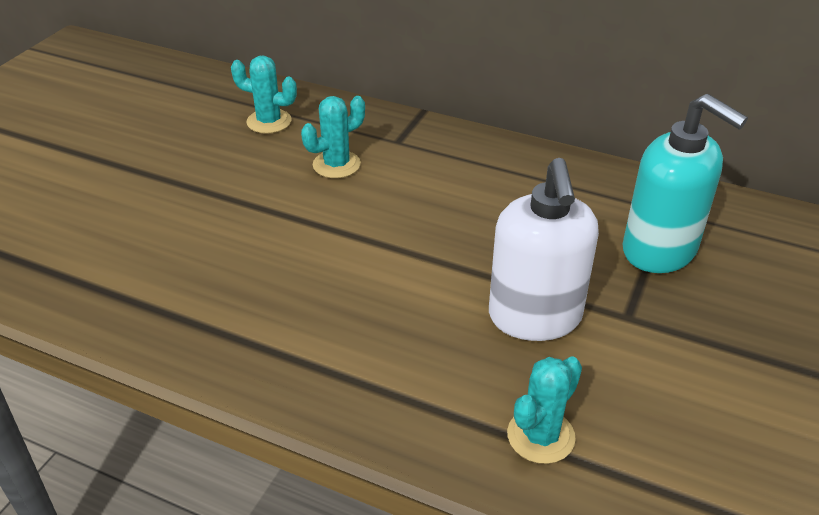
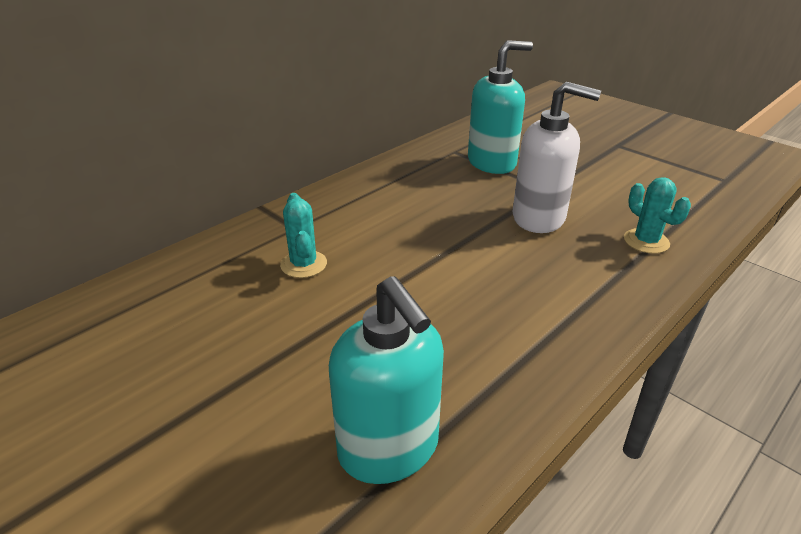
camera: 70 degrees left, 5 degrees down
(112, 275) = (389, 449): none -> turquoise soap dispenser
(269, 121) = (193, 292): turquoise cactus -> none

